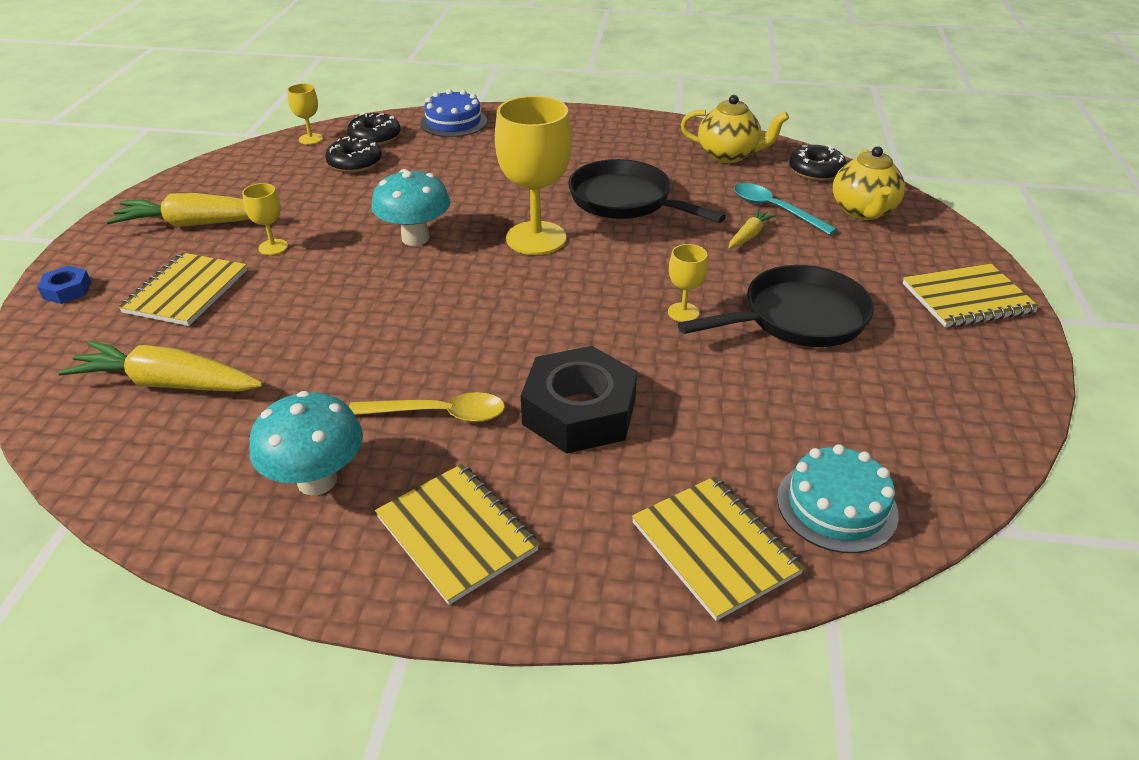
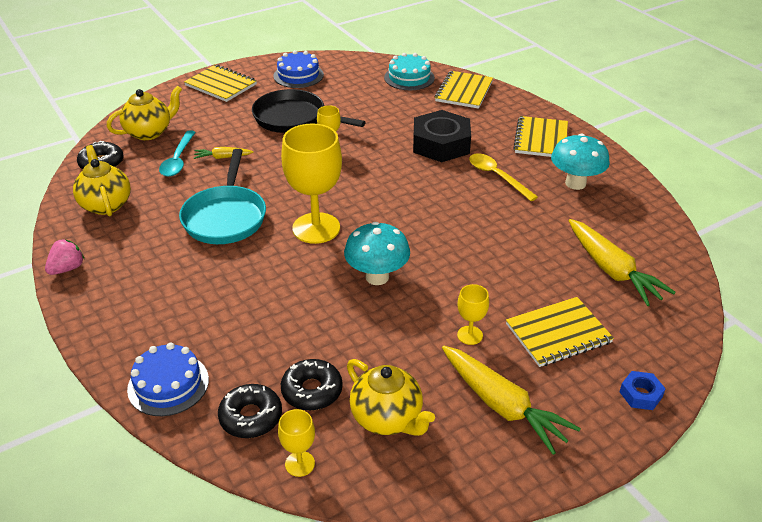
camera: 130 degrees left, 0 degrees up
(280, 178) = (387, 418): none -> yellow teapot
(625, 200) = (225, 217): black pan -> turquoise pan
(646, 121) = (67, 268): none -> pink strawberry
(949, 380) = (298, 75): none -> blue cake

